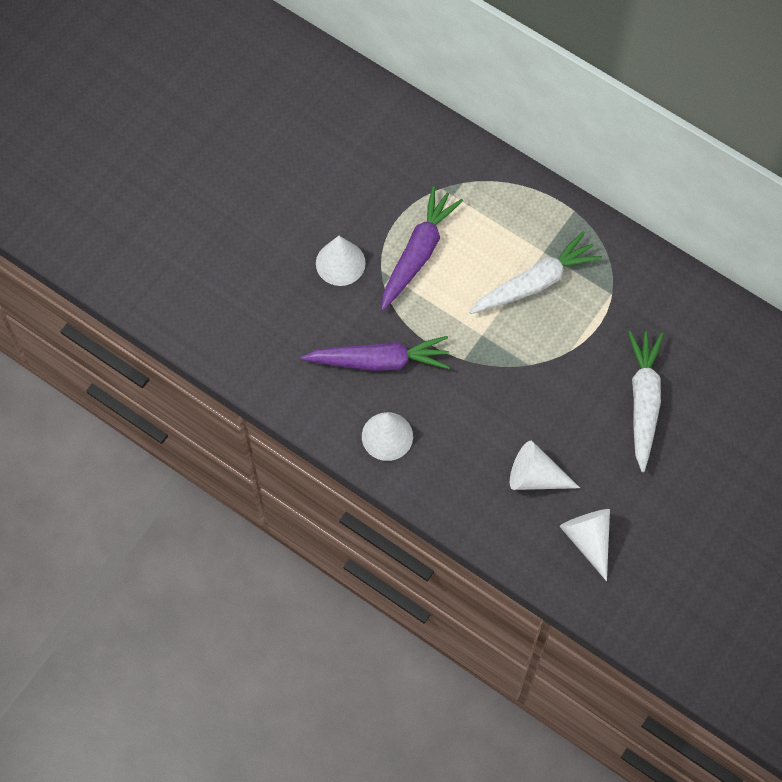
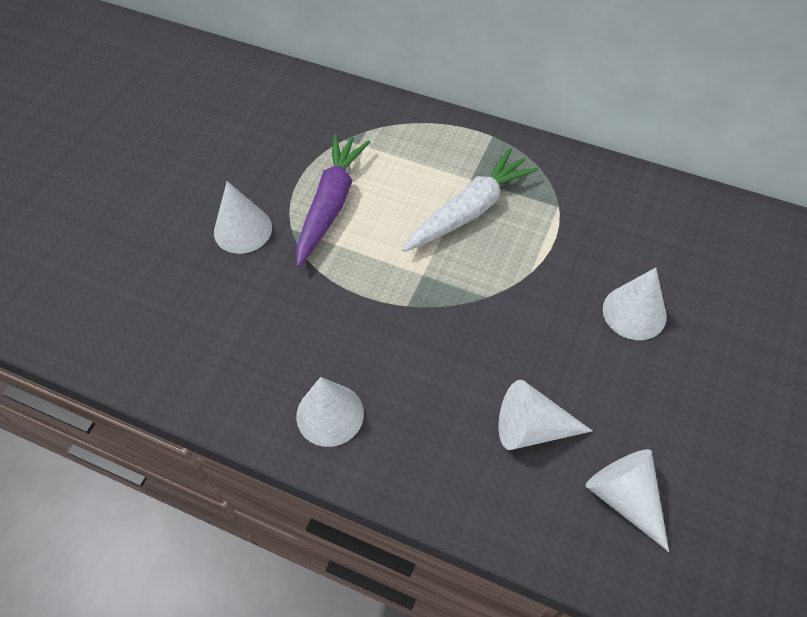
camera: 10 degrees left, 10 degrees down
(379, 361) = (304, 326): purple carrot -> none
(643, 401) = (634, 312): white carrot -> white cone

